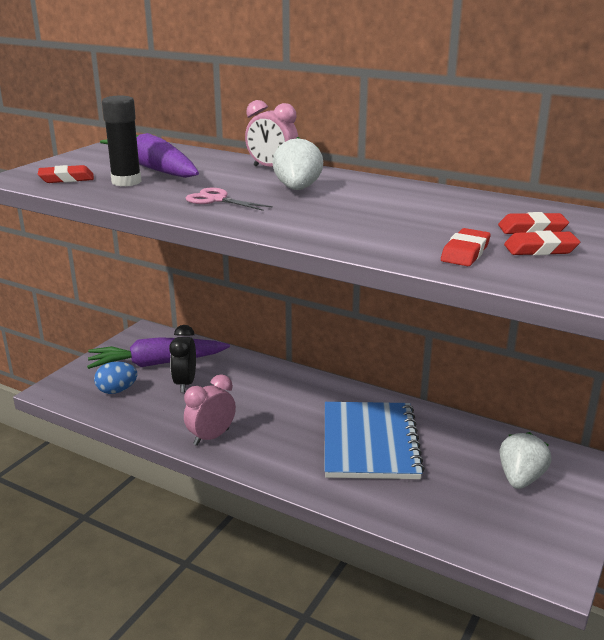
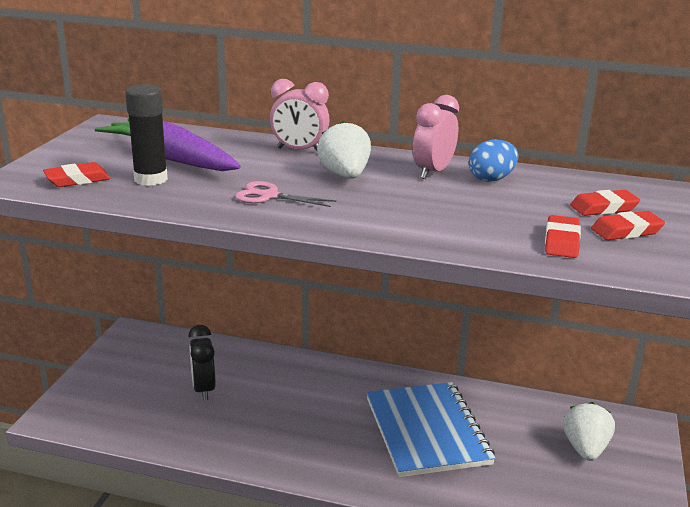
camera: 15 degrees left, 0 degrees up
(117, 390) = (129, 408): blue egg -> blue egg (491, 179)
(156, 363) = (161, 369): purple carrot -> none
(211, 437) = (259, 449): pink clock -> pink clock (433, 172)

